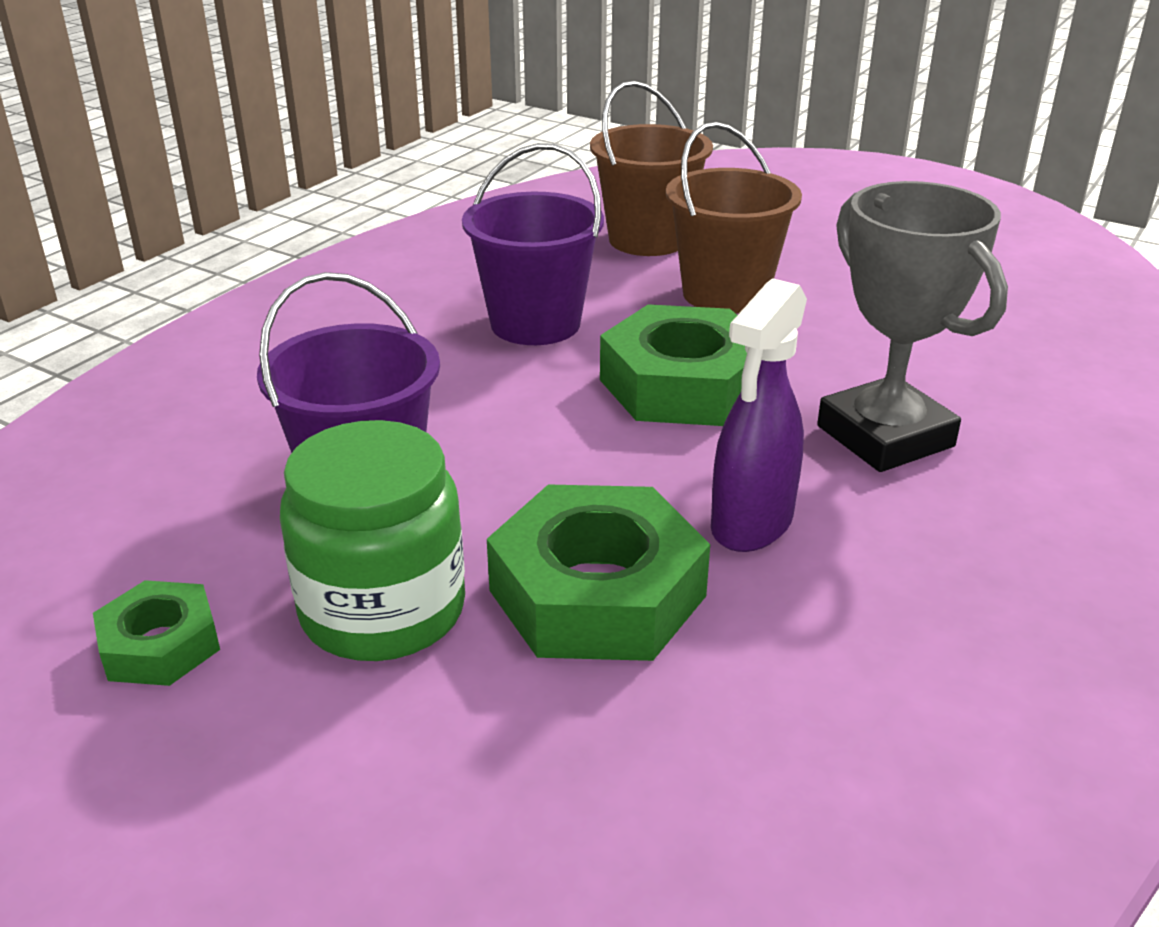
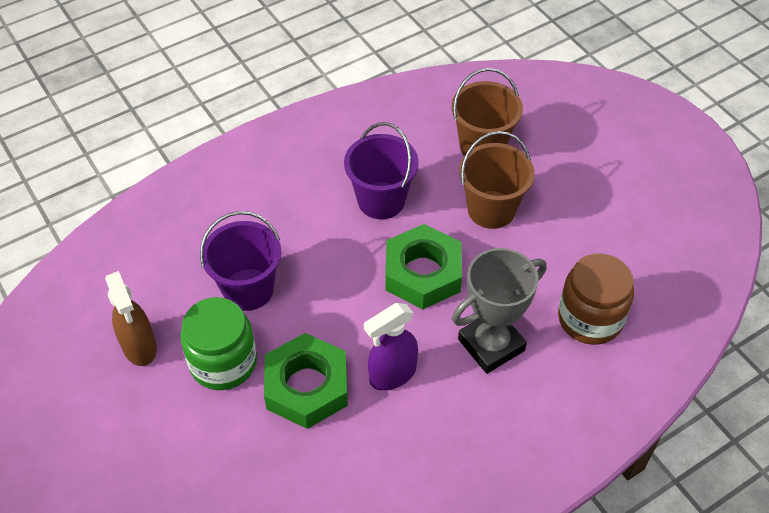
camera: 25 degrees right, 20 degrees up
(160, 645) = (139, 347): green nut -> brown spray bottle
(885, 436) = (491, 345): grey trophy -> grey trophy turned 60 degrees clockwise
(1002, 366) = (590, 318): none -> brown jar

